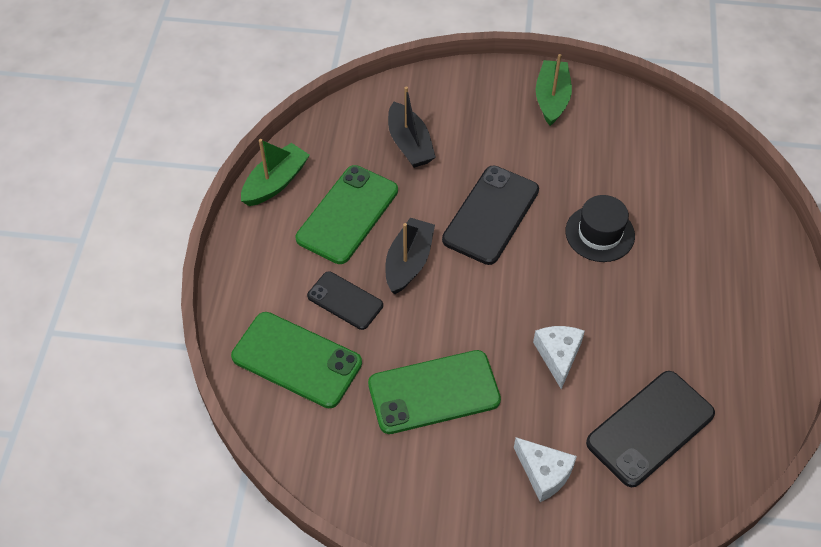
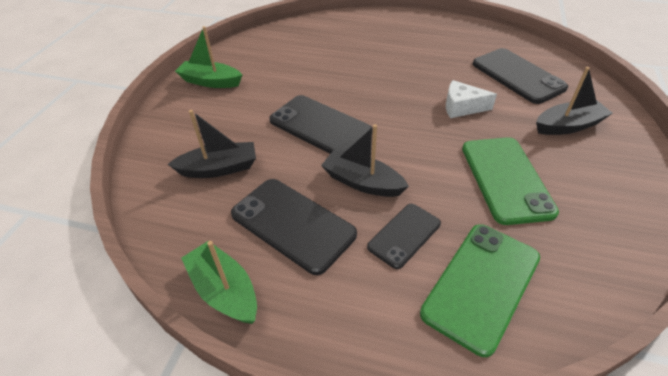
camera: 80 degrees left, 10 degrees down
(347, 214) = (293, 224): green phone -> black phone
(544, 473) = (568, 126): white cheese -> black boat
(600, 233) = (351, 76): black hat -> none

